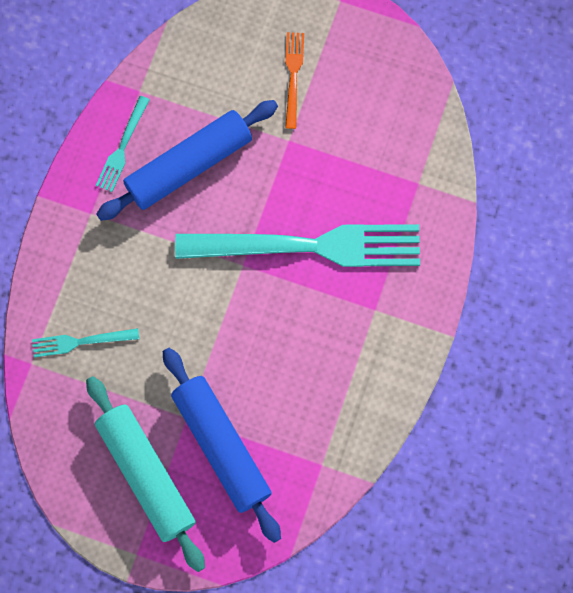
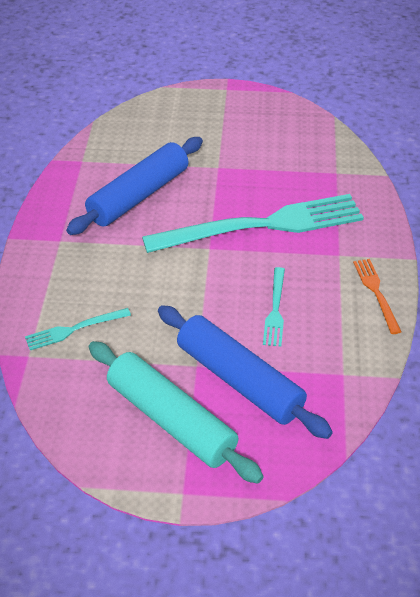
camera: 15 degrees left, 30 degrees down
(122, 147) = (77, 195): turquoise fork -> turquoise fork (275, 310)
(293, 76) = (207, 132): orange fork -> orange fork (376, 292)

